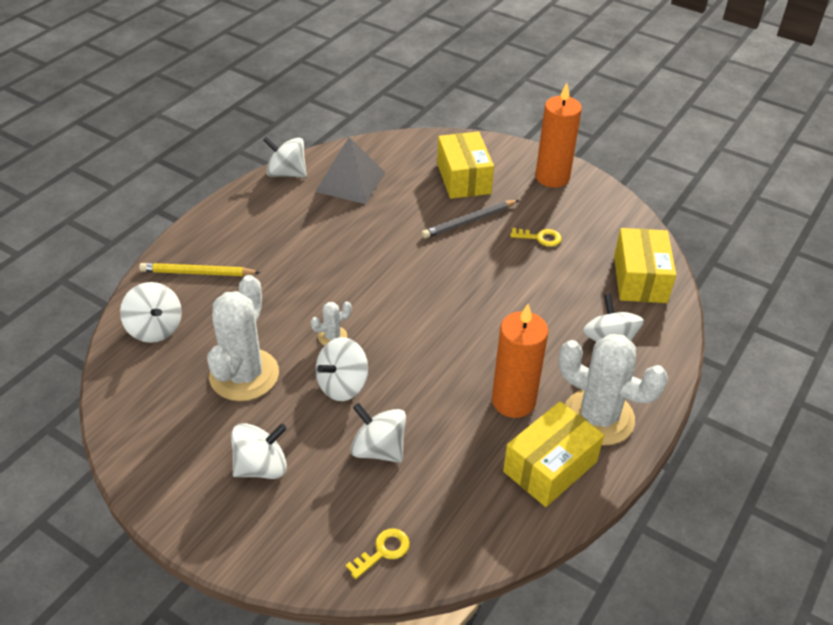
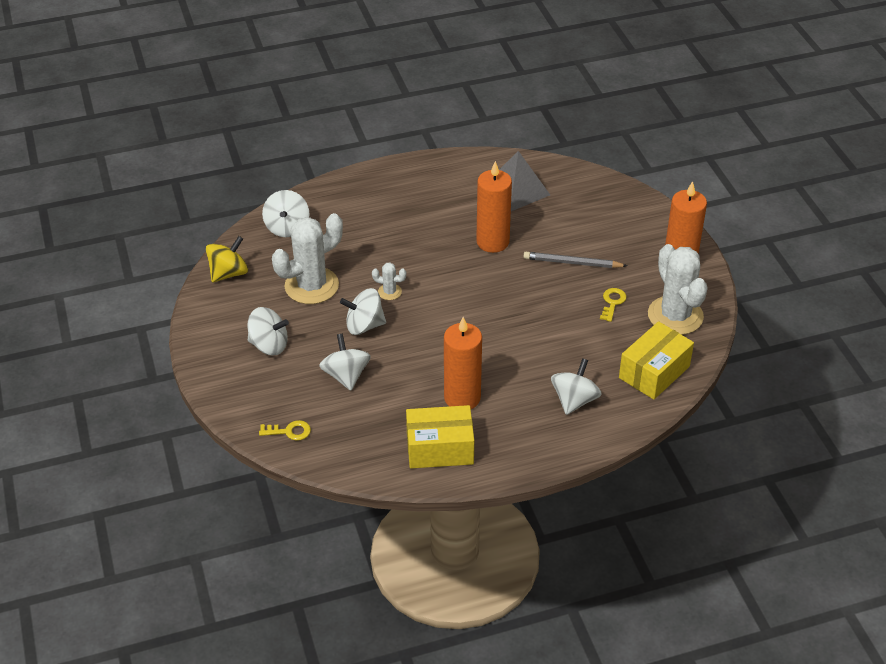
camera: 40 degrees right, 0 degrees up
(134, 413) = (228, 273): none -> yellow spinning top
(197, 273) = (346, 204): yellow pencil -> none
(287, 173) = (477, 161): white spinning top -> none
(380, 238) = (492, 242): none -> orange candle
(463, 178) = (606, 228): yellow box -> none
(540, 238) = (612, 302): yellow key -> yellow key turned 120 degrees counterclockwise
(598, 417) = (507, 440): white cactus -> white cactus (675, 316)

